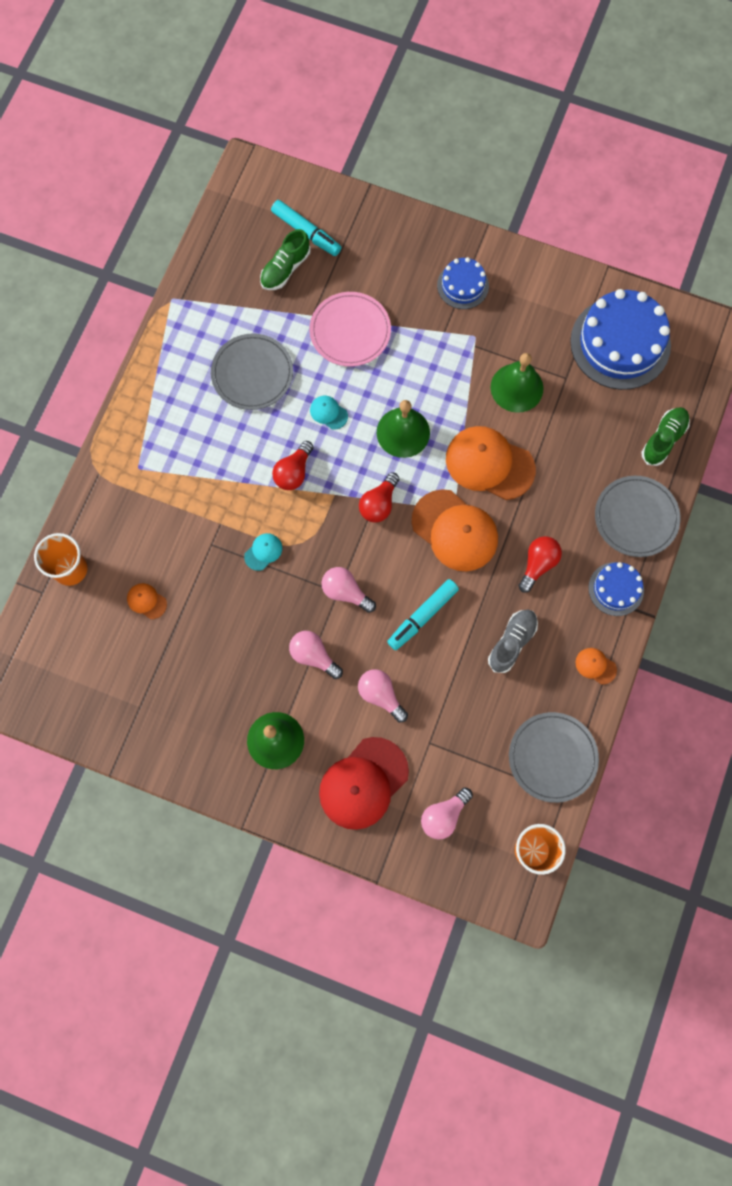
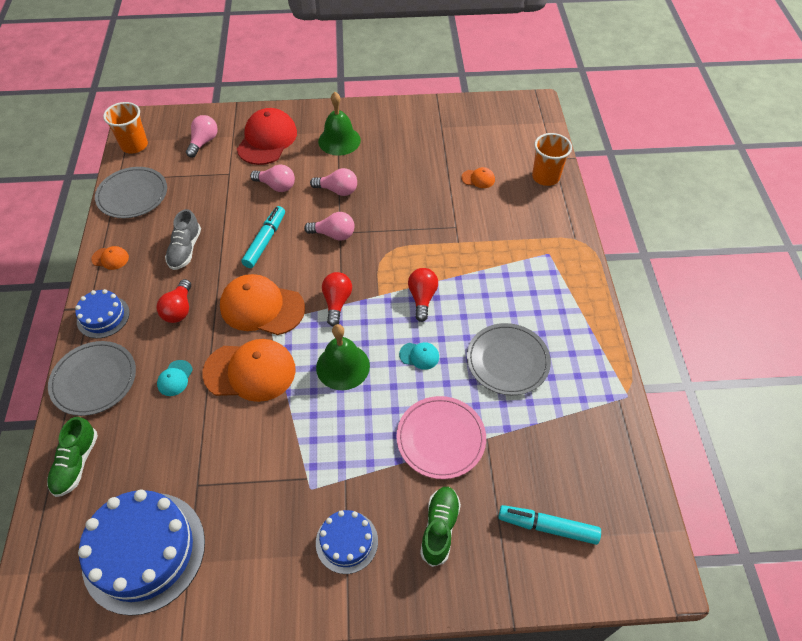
camera: 155 degrees right, 20 degrees down
(263, 552) = (413, 236): turquoise cap -> turquoise cap (175, 378)
(285, 269) = (543, 475): green shoe -> green shoe (439, 528)
(517, 387) = (247, 453): green bell -> none

